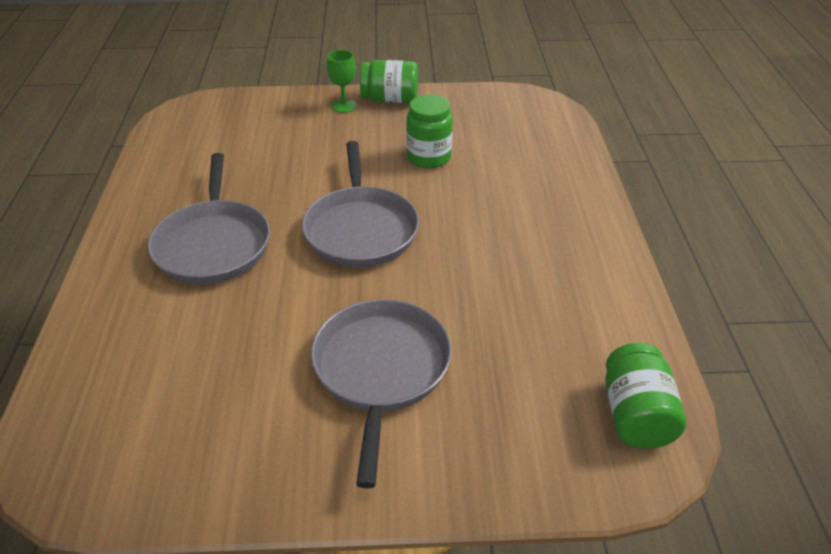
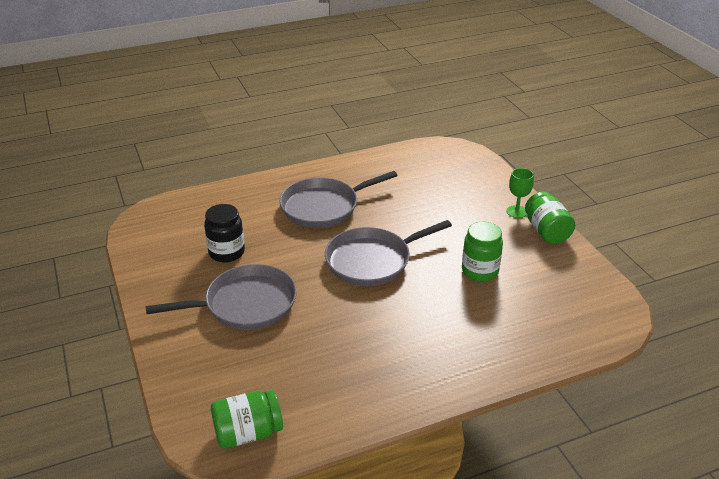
camera: 70 degrees right, 5 degrees down
(244, 370) = (227, 252): none -> black jar

